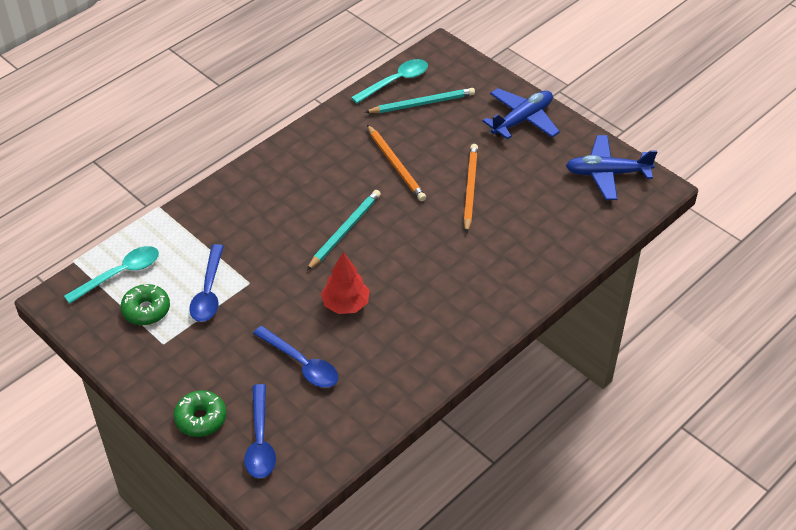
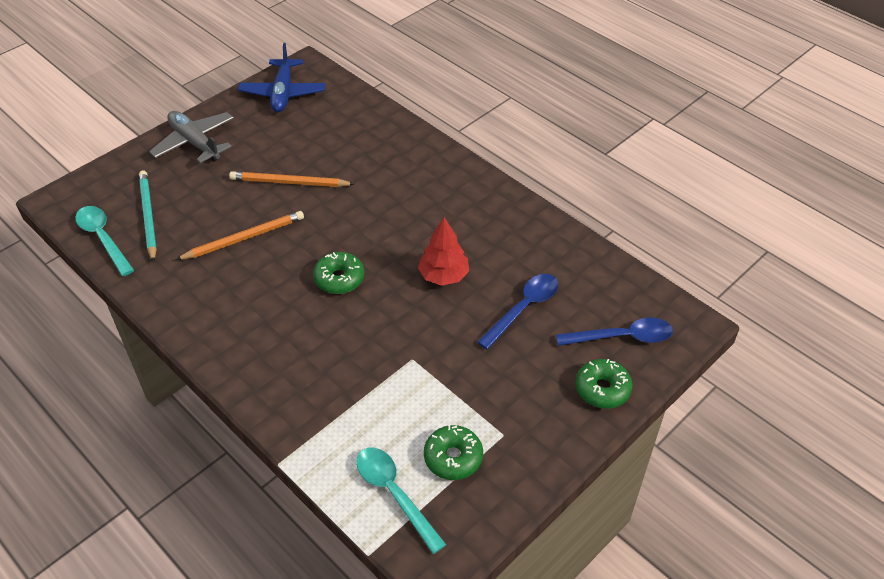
camera: 90 degrees left, 0 degrees up
(208, 292) = (425, 397): blue spoon -> none
(345, 231) = (339, 279): turquoise pencil -> green donut
(522, 120) = (195, 143): blue plane -> grey plane

